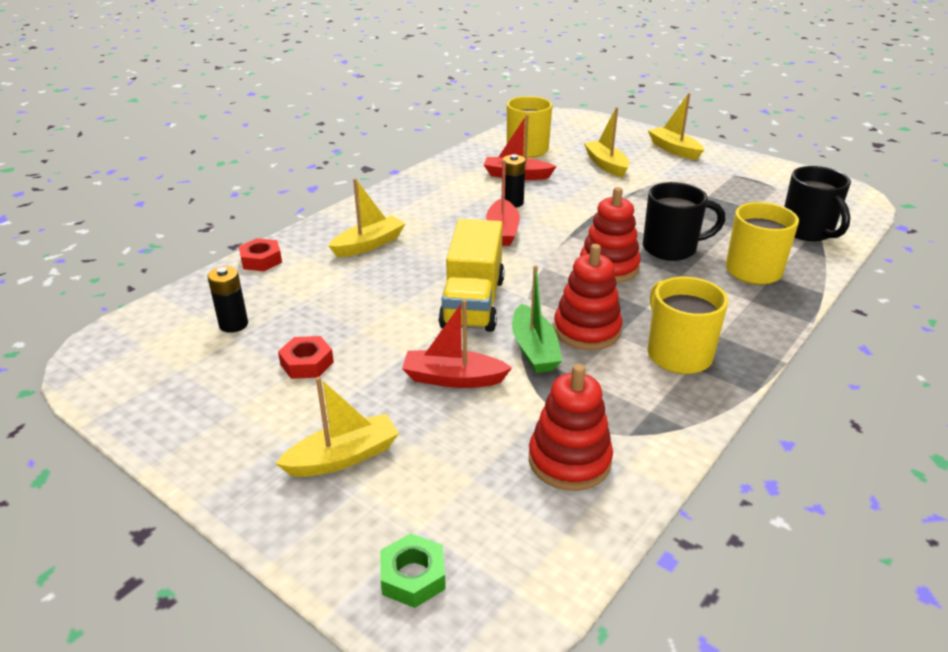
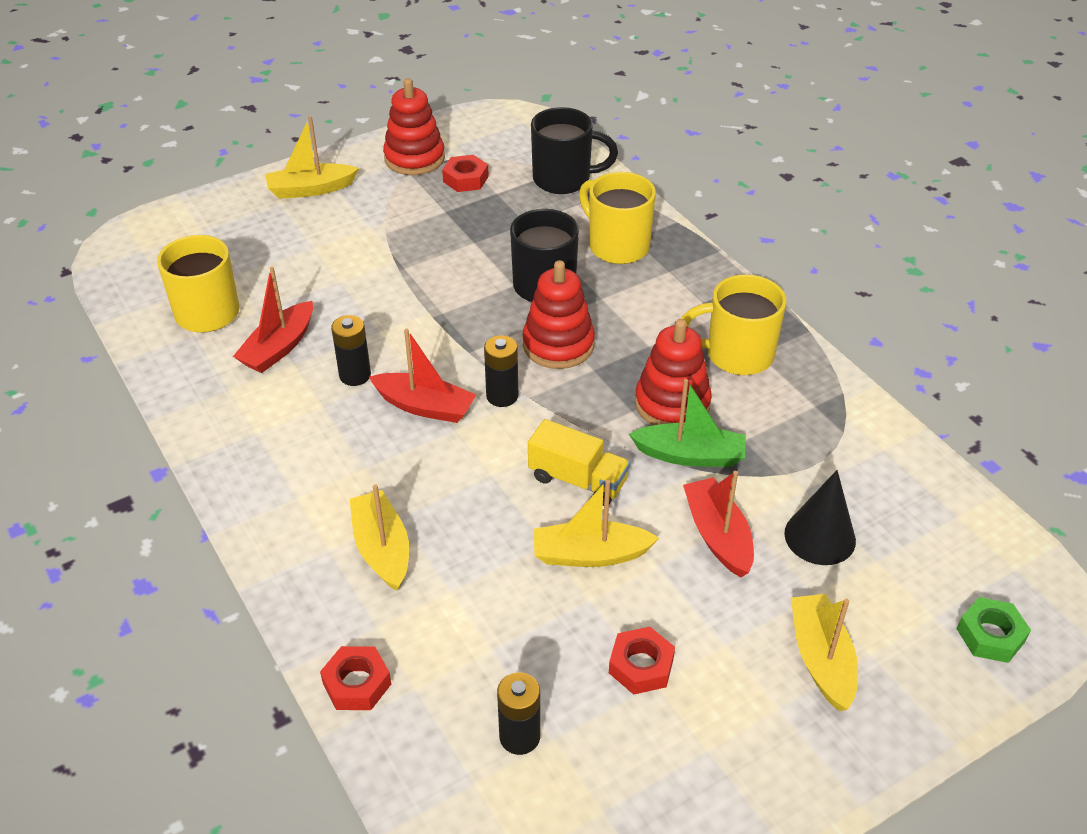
camera: 70 degrees left, 10 degrees up
(453, 378) = (718, 535): red boat -> red boat turned 135 degrees clockwise
(473, 302) = (578, 480): yellow truck -> yellow truck, size x0.64
(483, 437) = (820, 537): none -> black cone
(535, 256) = (502, 396): none -> black battery
(569, 460) = (868, 484): red stacking toy -> red stacking toy (414, 158)
(606, 165) = (309, 259): yellow boat -> yellow boat (590, 554)
(754, 194) = (465, 179): none -> red nut

